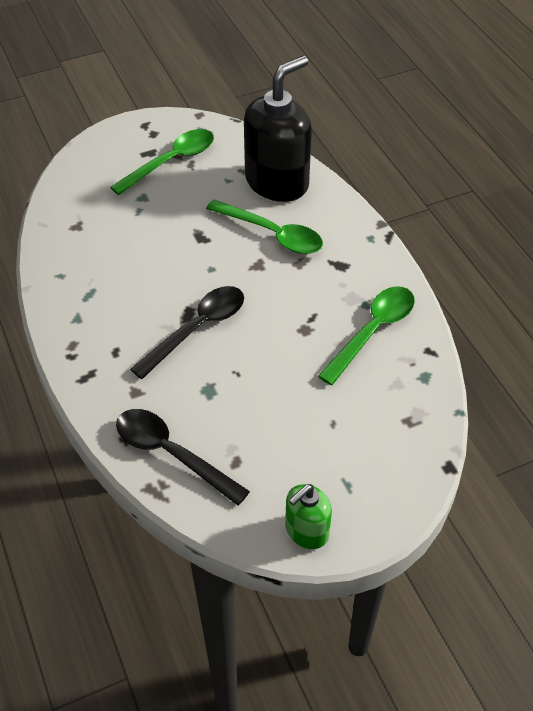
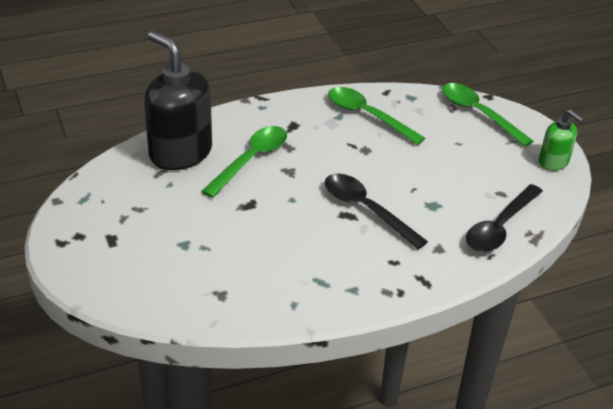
camera: 90 degrees left, 10 degrees down
(172, 161) = (131, 222): green spoon -> green spoon (478, 113)

